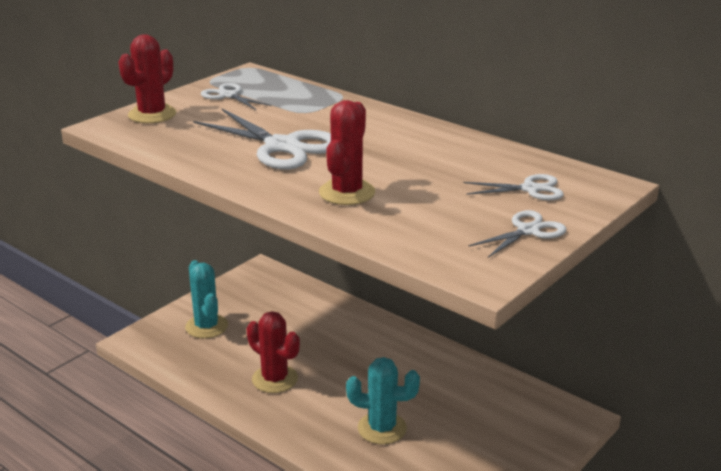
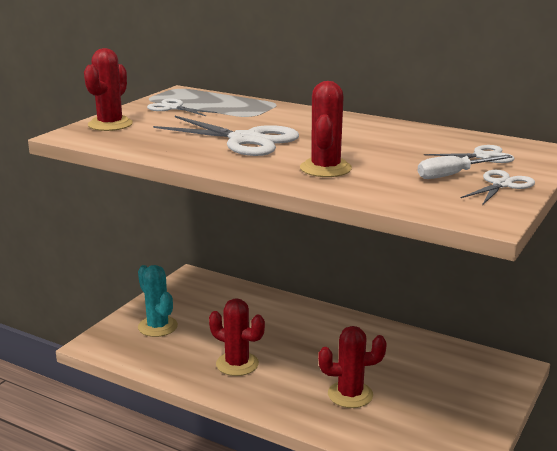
camera: 10 degrees left, 5 degrees down
(382, 428) = (350, 395): turquoise cactus -> red cactus
(482, 212) = (453, 175): none -> white screwdriver

